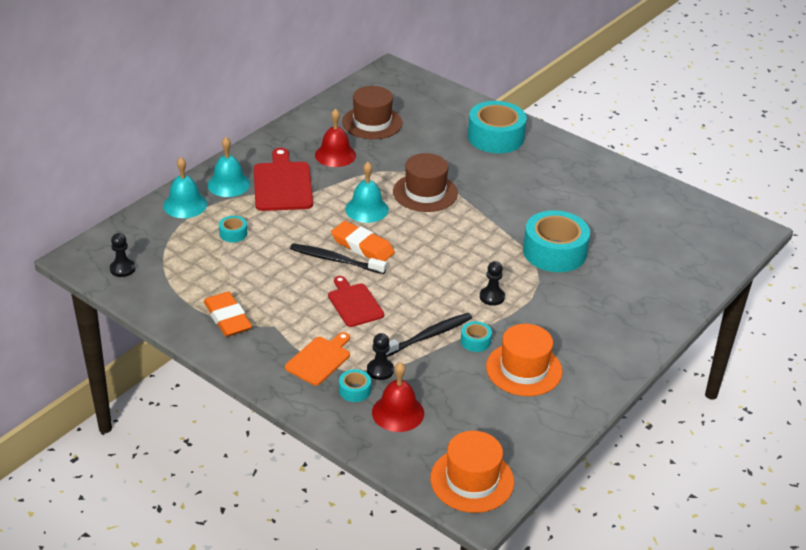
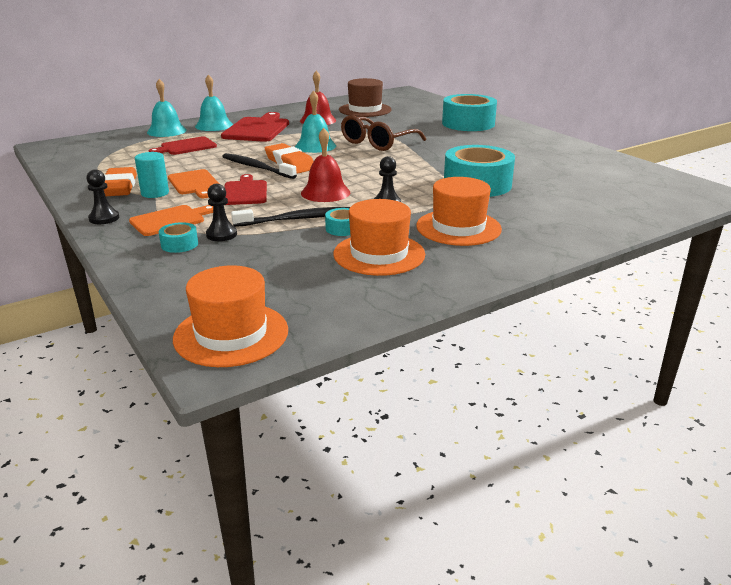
camera: 20 degrees right, 10 degrees down
(122, 269) = (72, 154): black pawn -> black pawn (104, 218)
(233, 233) = (186, 147): turquoise tape -> red cutting board
(271, 321) = (155, 193): none -> turquoise cylinder
(295, 299) = (194, 183): none -> orange cutting board
(398, 412) = (206, 266): red bell -> red bell (325, 192)
(425, 192) = (377, 143): brown hat -> brown glasses
(568, 321) = (458, 227): none -> orange hat

